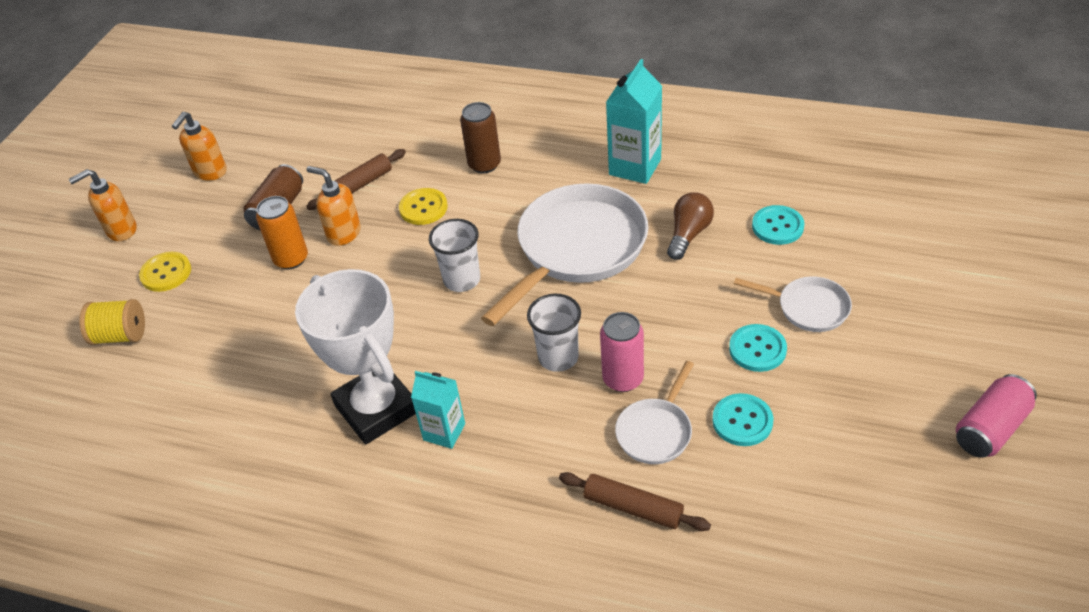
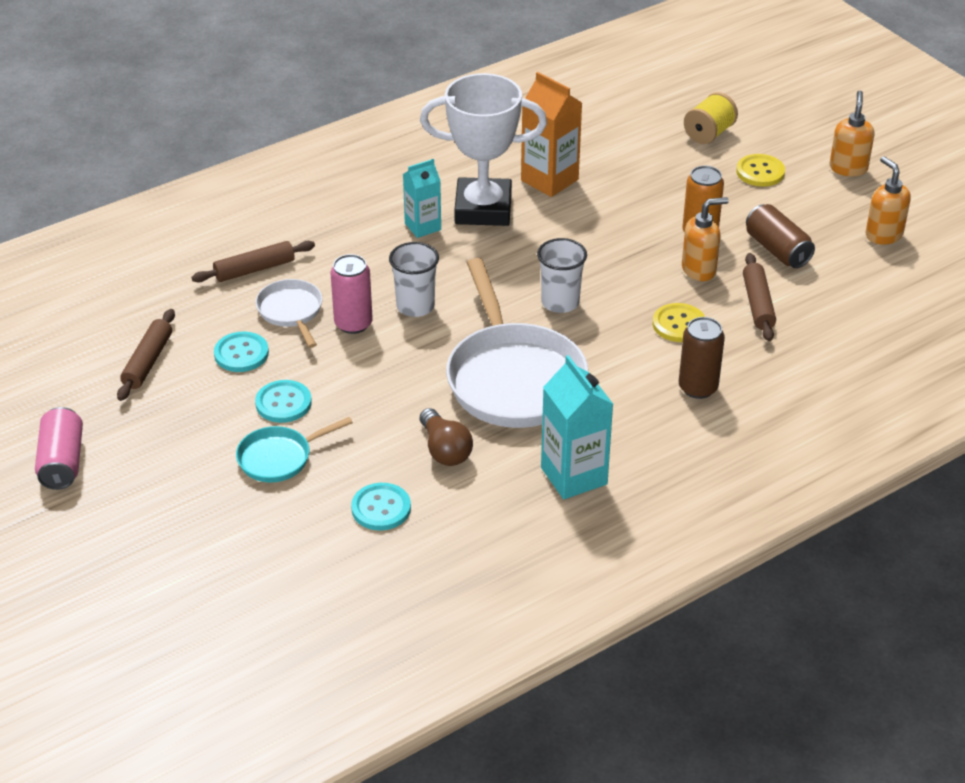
camera: 125 degrees right, 5 degrees down
(288, 394) = (549, 180): none -> orange carton
(808, 308) = (279, 458): white pan -> turquoise pan
(830, 477) = (148, 361): none -> brown rolling pin

